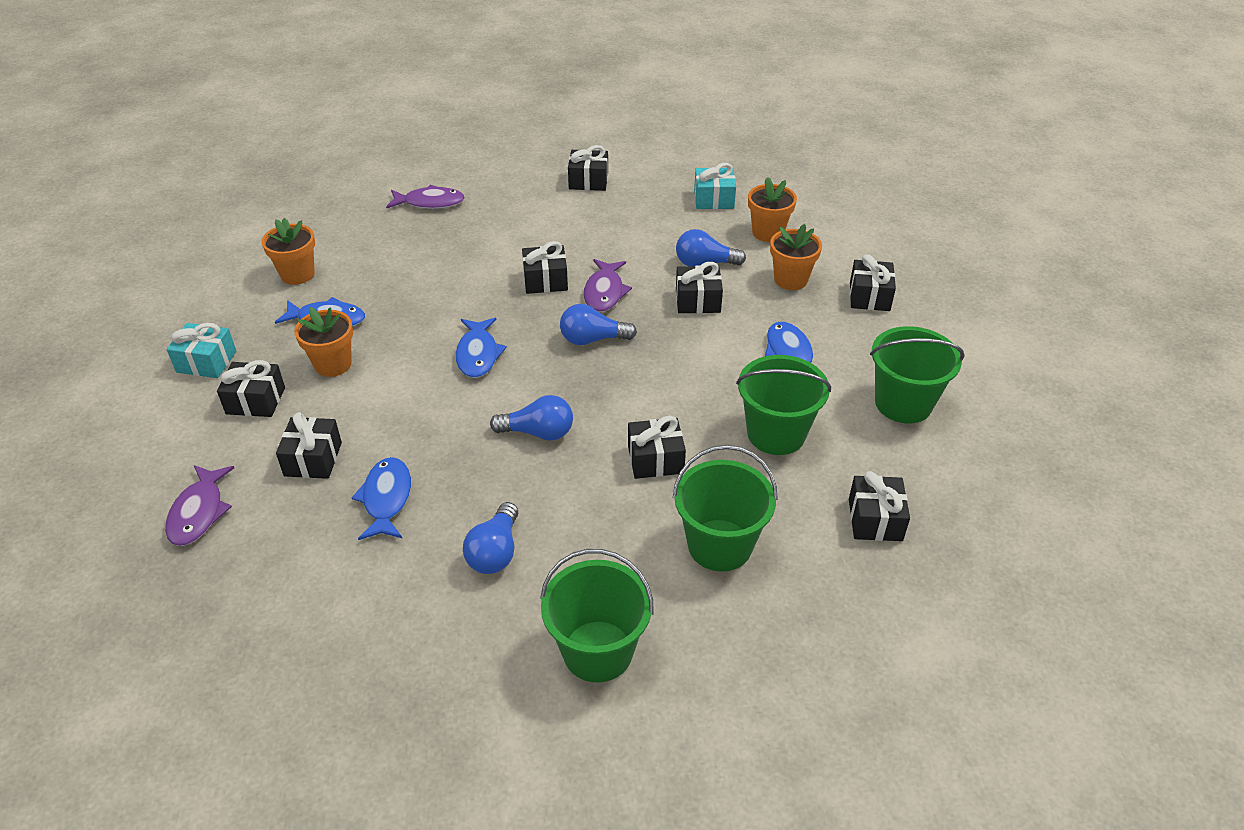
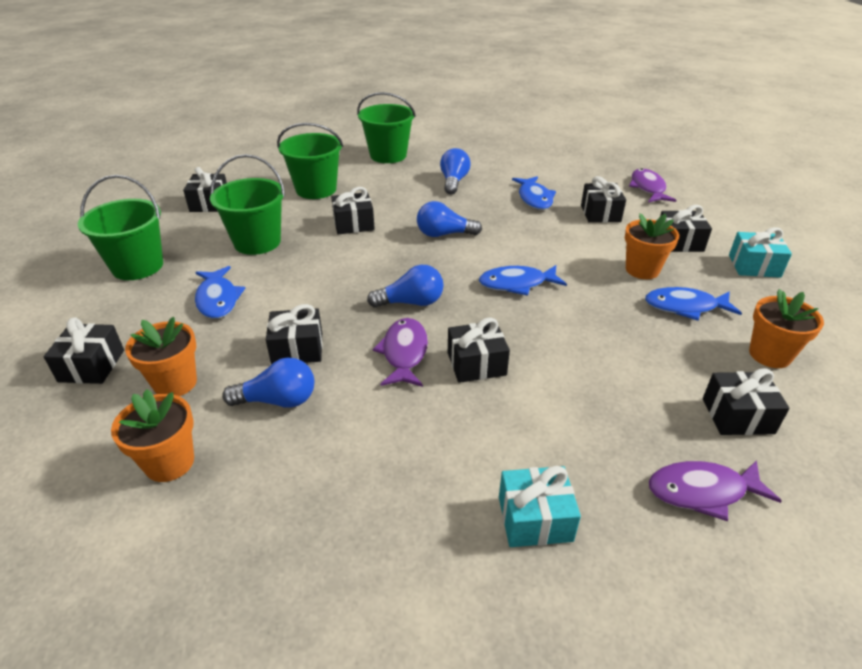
camera: 175 degrees right, 5 degrees down
(478, 354) = (517, 284): blue fish -> blue fish turned 90 degrees counterclockwise
(588, 181) = (456, 574): black gift -> black gift (737, 416)
(714, 199) = (231, 536): turquoise gift -> turquoise gift (535, 518)

